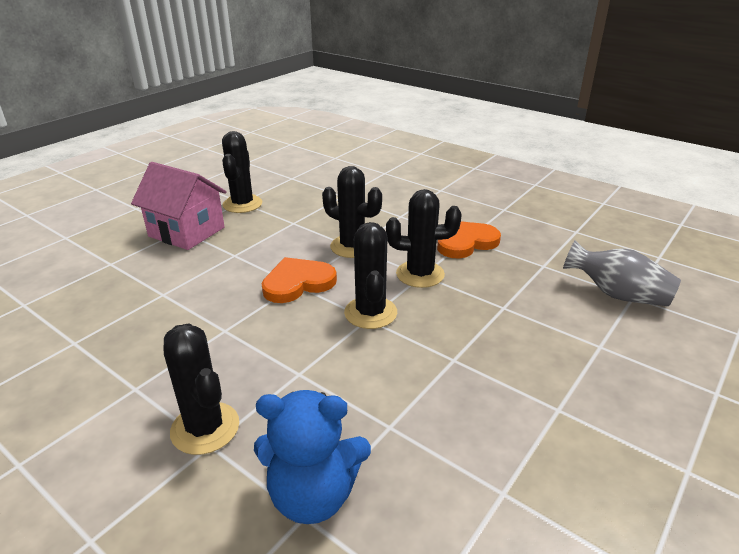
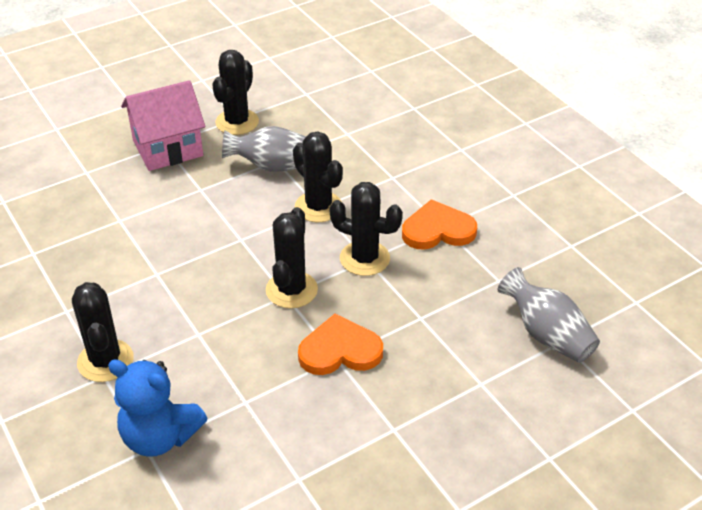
camera: 20 degrees right, 10 degrees up
(187, 232) = (168, 148): pink house -> pink house turned 75 degrees counterclockwise
(293, 227) = (273, 166): none -> grey vase
(298, 283) = (243, 238): orange heart -> orange heart (340, 350)

